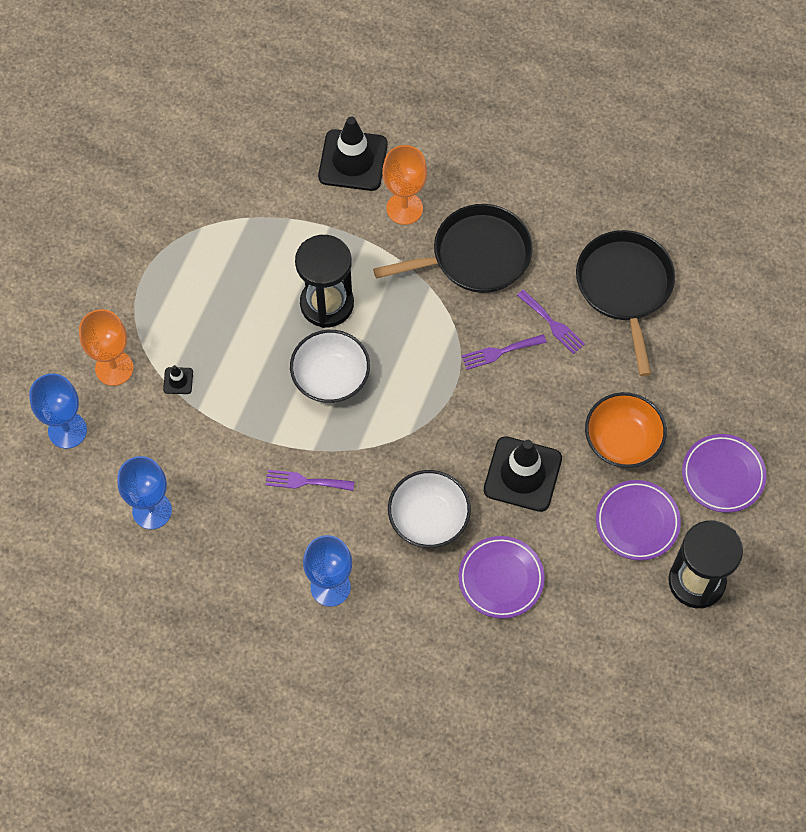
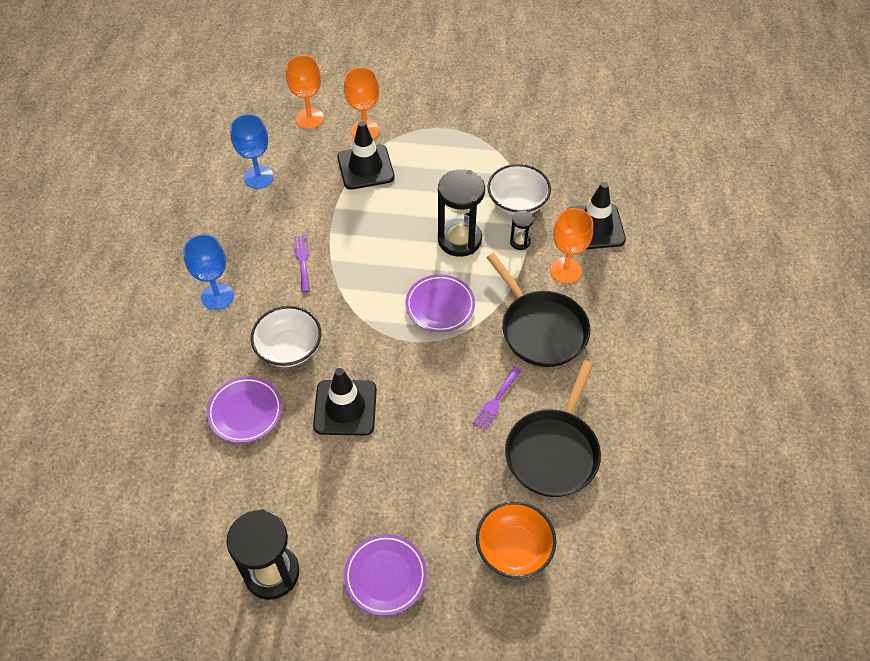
camera: 75 degrees right, 10 degrees down
(67, 430) = (309, 118): blue goblet -> orange goblet
(178, 381) = (365, 167): black traffic cone -> black traffic cone, size x2.35
(331, 377) = (396, 256): white bowl -> white bowl (517, 202)
(350, 242) = (520, 242): none -> black hourglass
(499, 352) = (455, 366): purple fork -> none
(622, 440) = (398, 480): orange bowl -> orange bowl (514, 549)
(625, 287) = (553, 451): black pan -> black pan turned 135 degrees clockwise
(637, 522) = (320, 509): purple plate -> purple plate (440, 306)

